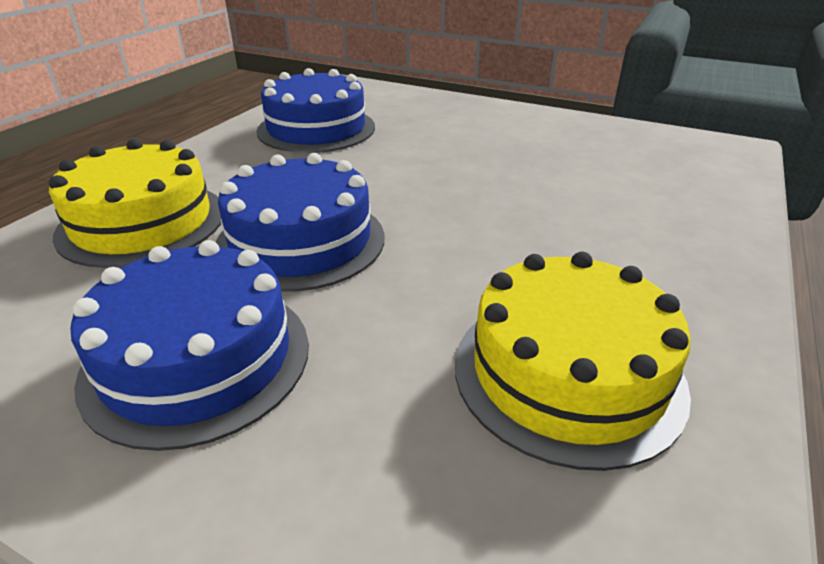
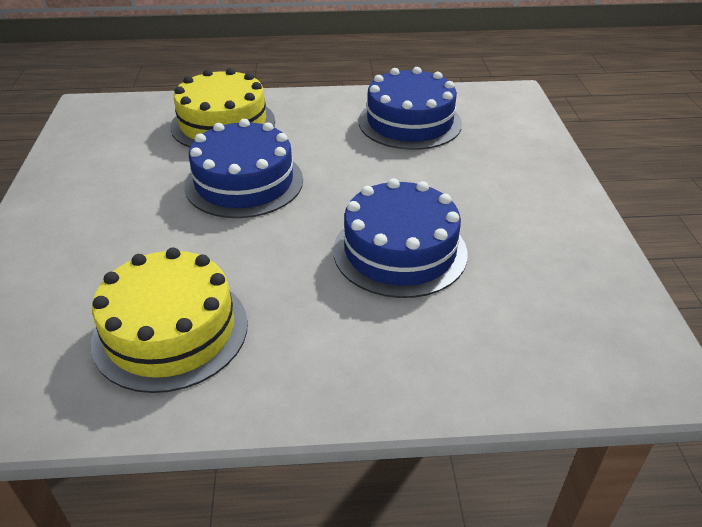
camera: 60 degrees right, 5 degrees up
(197, 359) = (116, 198): blue cake -> blue cake (400, 251)

